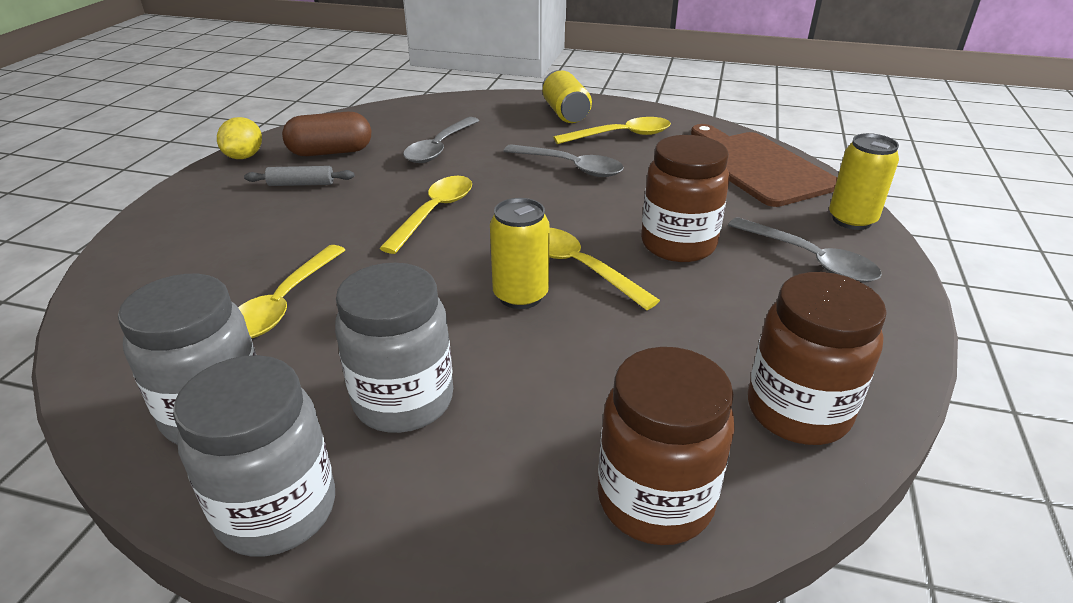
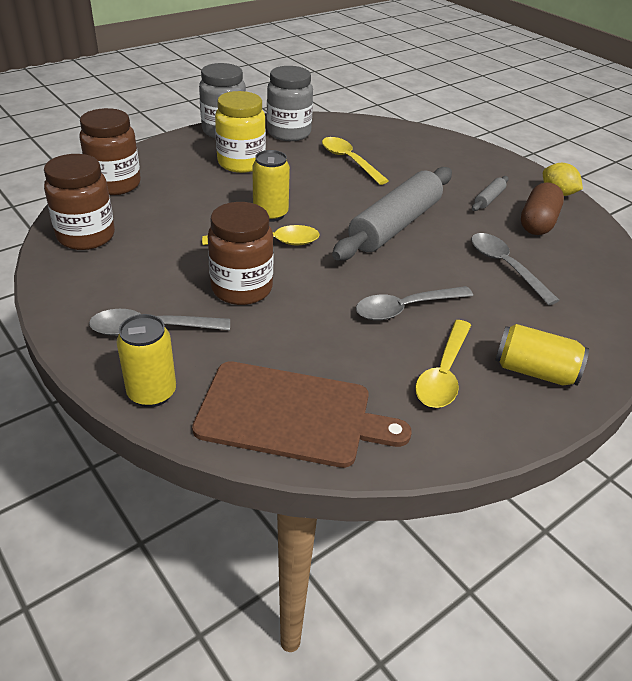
camera: 125 degrees right, 5 degrees up
(403, 400) = (241, 163): grey jar -> yellow jar
(434, 213) = (395, 225): yellow spoon -> grey rolling pin

